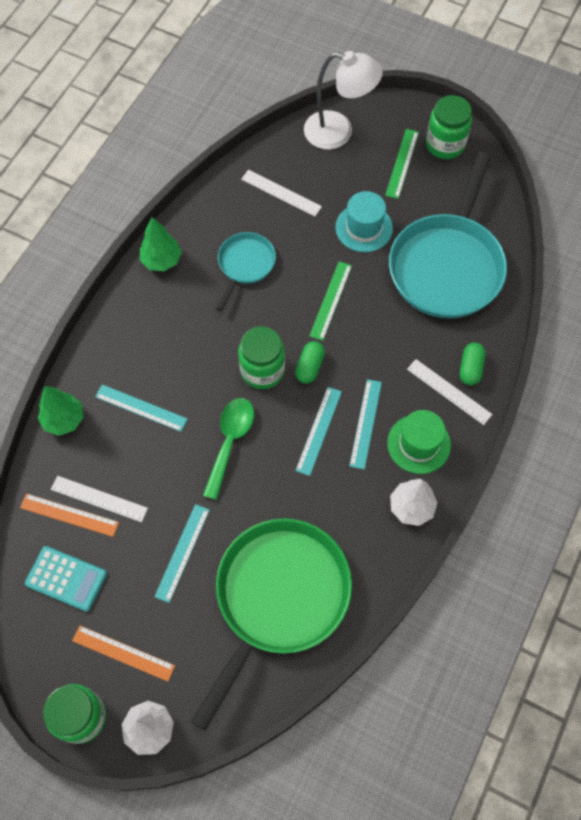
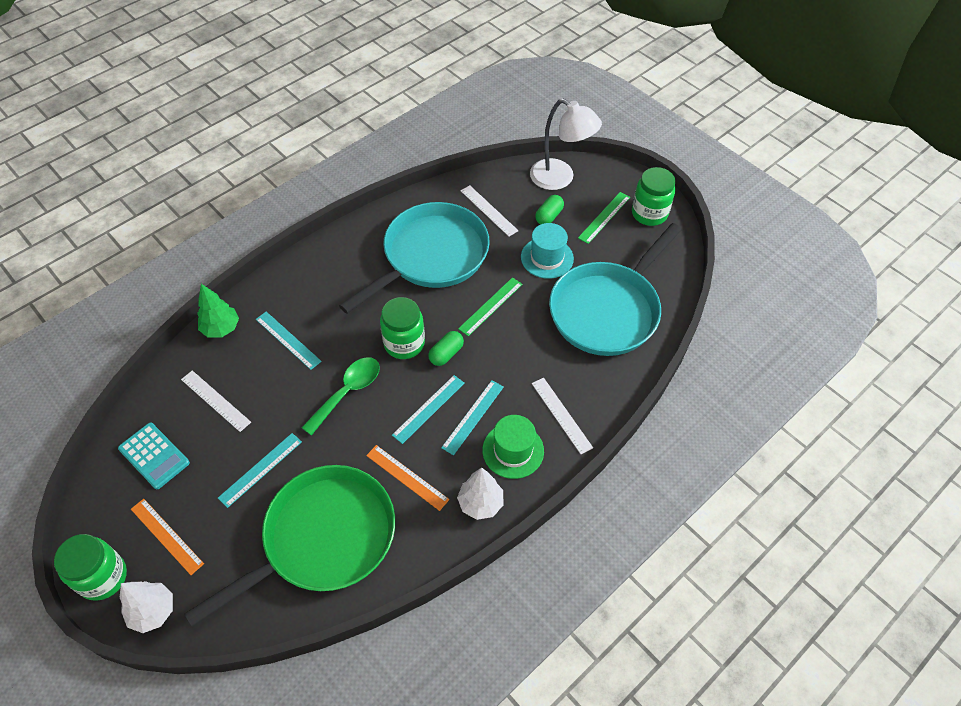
camera: 20 degrees right, 10 degrees down
(69, 515) = (184, 405): orange ruler -> orange ruler (407, 477)
(161, 260) = (364, 232): green tree -> none
(245, 265) = (431, 256): turquoise pan -> turquoise pan, size x2.00
(470, 368) = (590, 402): green capsule -> green capsule (549, 216)

